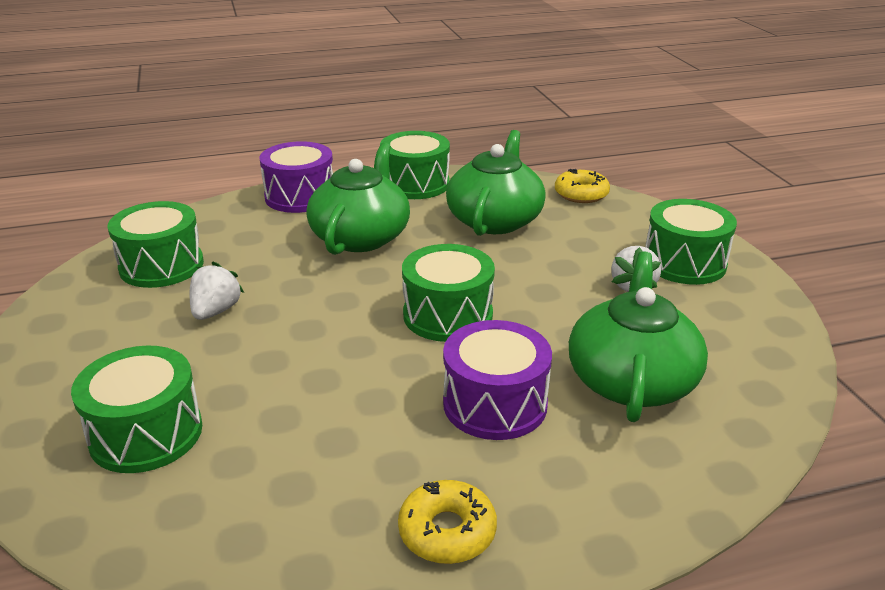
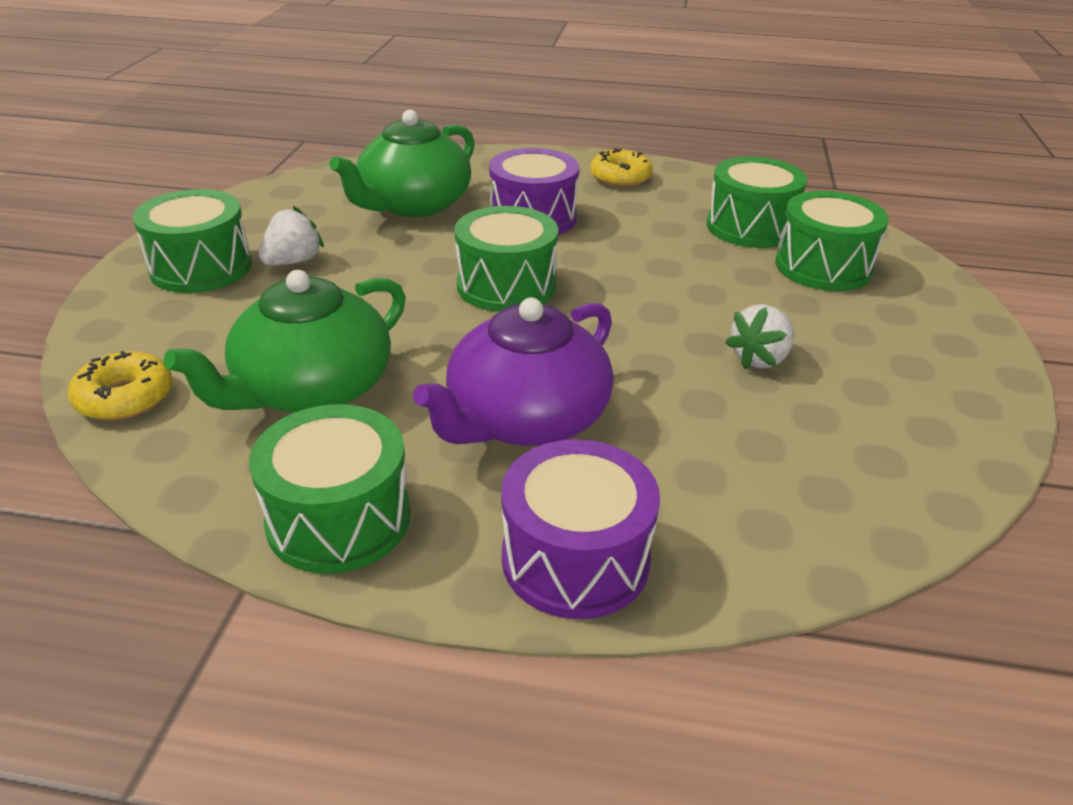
camera: 155 degrees left, 5 degrees up
(161, 266) = (841, 454): green drum -> green drum (750, 227)
(361, 237) = (525, 419): green teapot -> purple teapot

